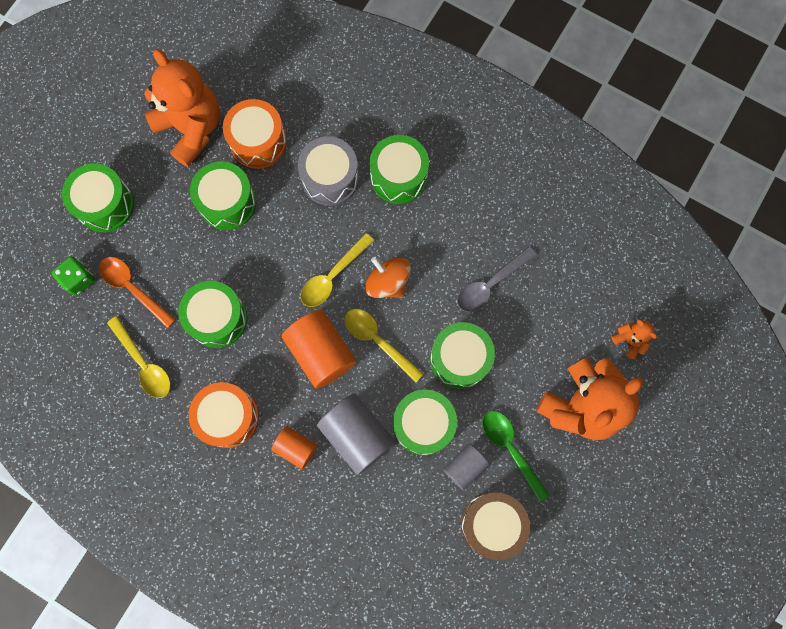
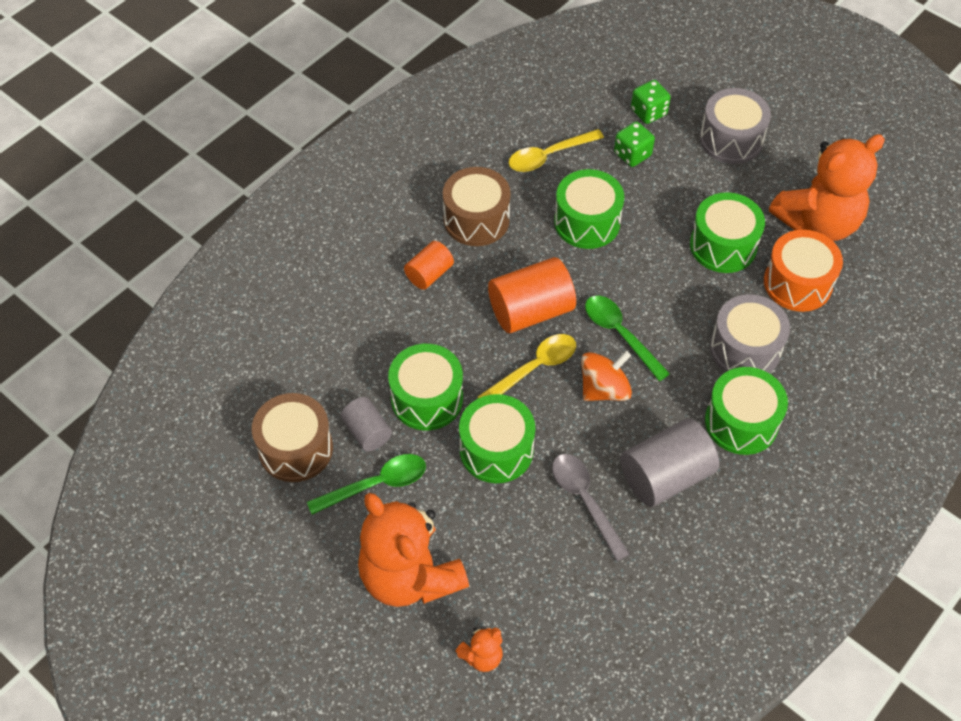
camera: 100 degrees right, 20 degrees down
(105, 204) = (731, 139): green drum -> grey drum
(133, 288) = (632, 154): orange spoon -> green dice
(228, 417) = (476, 219): orange drum -> brown drum
(332, 276) = (620, 334): yellow spoon -> green spoon
(357, 435) = (429, 332): grey cylinder -> grey cylinder (665, 476)

